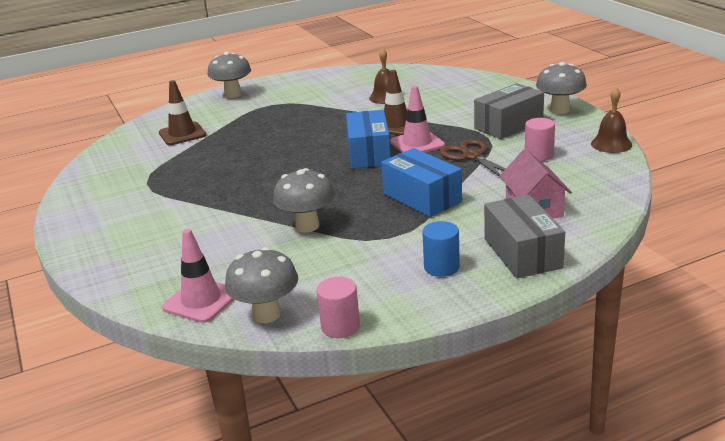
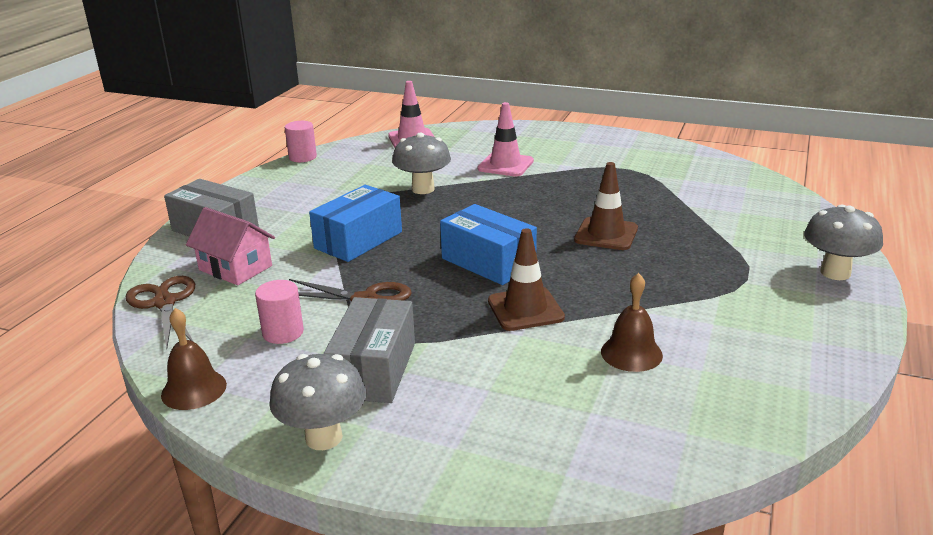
camera: 135 degrees right, 0 degrees up
(182, 134) = (729, 209): brown traffic cone -> brown traffic cone (606, 234)
(266, 314) = (358, 147): grey mushroom -> none
(417, 144) = (454, 293): pink traffic cone -> pink traffic cone (505, 165)
(422, 198) = (358, 240): blue box -> blue box turned 60 degrees counterclockwise
(441, 267) = (273, 201): blue cylinder -> none
(604, 199) = (164, 303): none -> brown scissors

